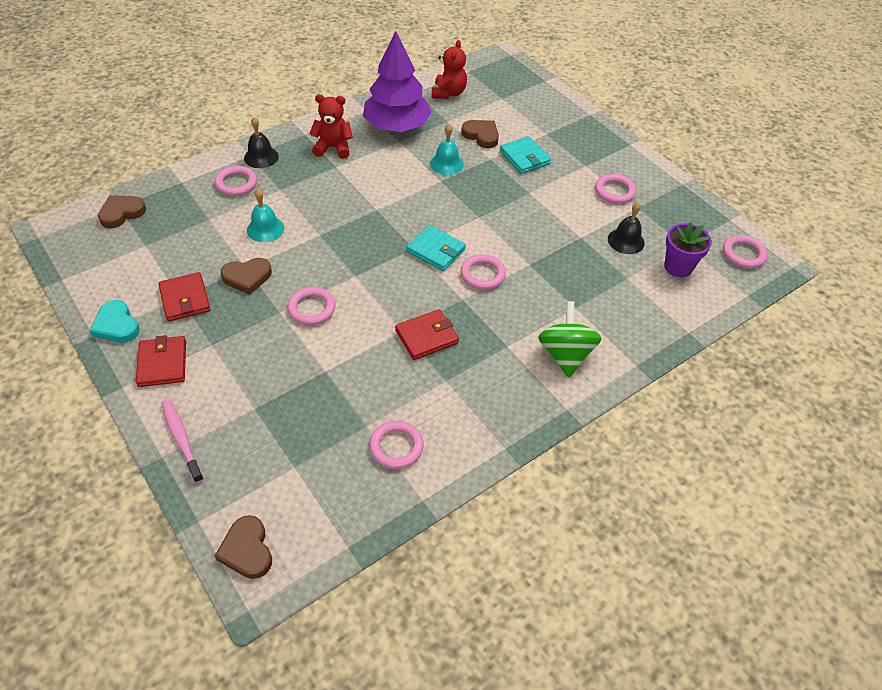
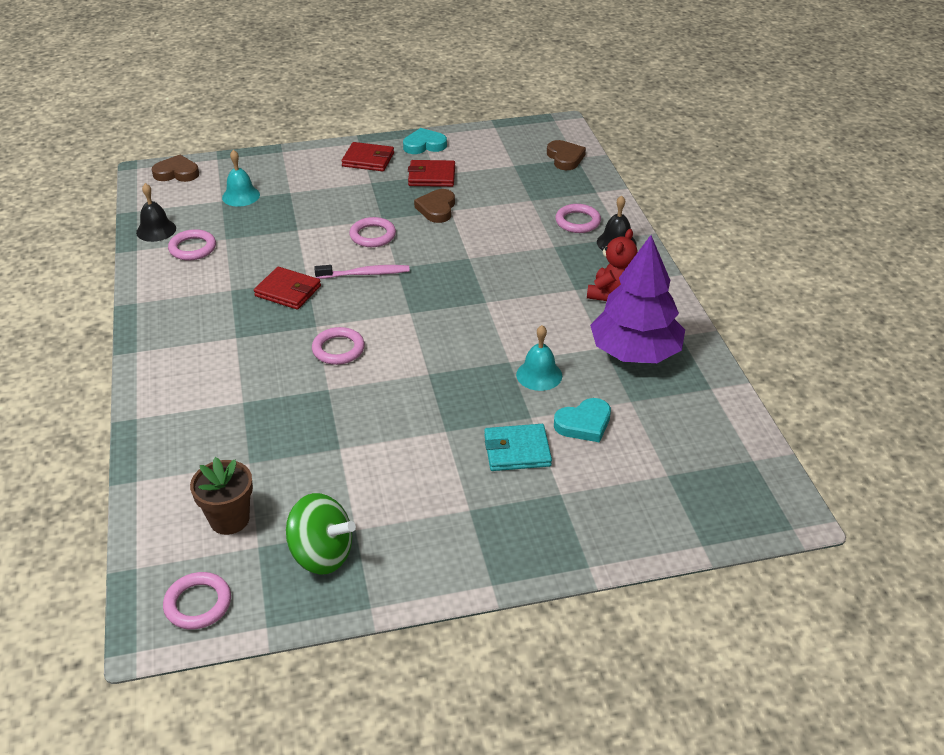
camera: 115 degrees right, 10 degrees down
(181, 439) = (289, 160): pink toothbrush -> pink toothbrush (365, 274)
(265, 229) = (497, 228): turquoise bell -> turquoise bell (241, 196)
(426, 337) = (288, 291): red wallet -> red wallet turned 60 degrees counterclockwise
(436, 250) = (395, 326): turquoise wallet -> none
(448, 93) = (698, 421): red teddy bear -> none
(481, 135) = (584, 424): brown heart -> turquoise heart
(565, 354) = (193, 372): green spinning top -> green spinning top (321, 554)
(614, 191) = (400, 517): pink ring -> none
(626, 241) = (305, 488): black bell -> black bell (156, 230)
(678, 267) = (229, 519): purple flower pot -> brown flower pot

